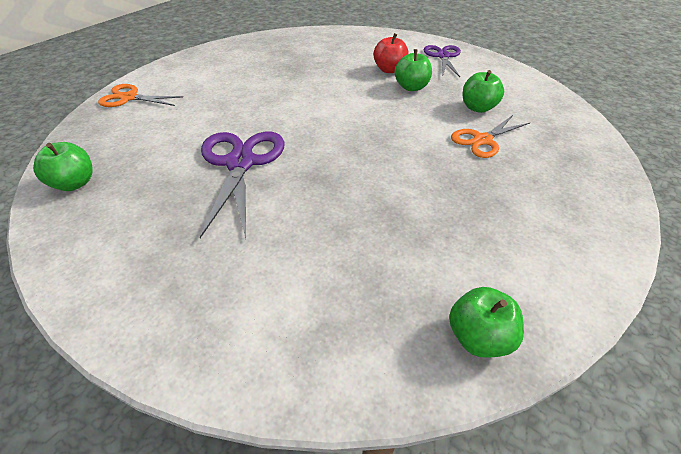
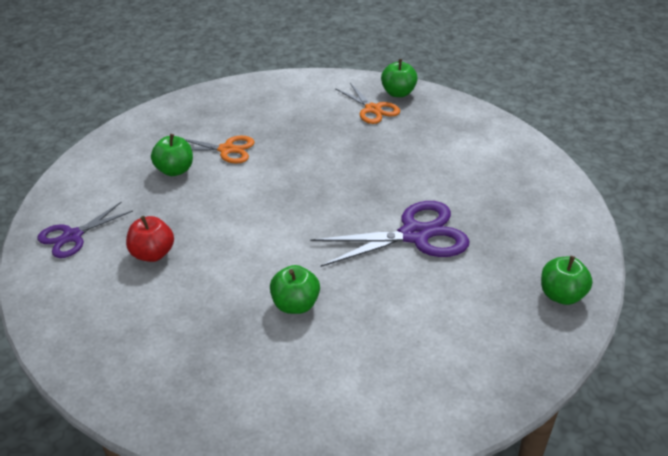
camera: 135 degrees left, 5 degrees down
(129, 98) = (458, 398): orange scissors -> orange scissors (372, 109)
(241, 163) = (415, 235): purple scissors -> purple scissors turned 150 degrees counterclockwise
(411, 87) = (177, 220): green apple -> green apple (295, 305)

